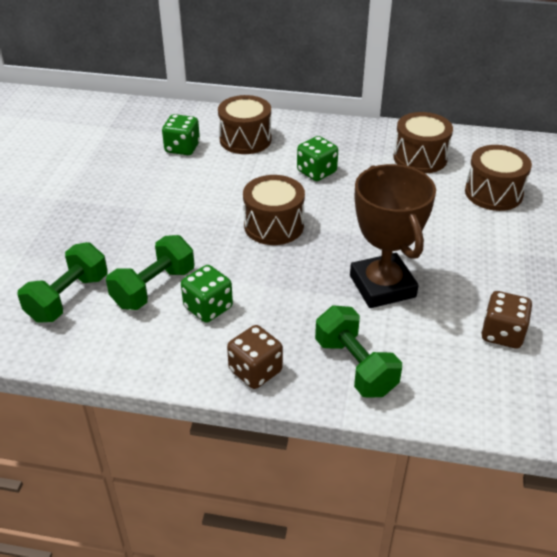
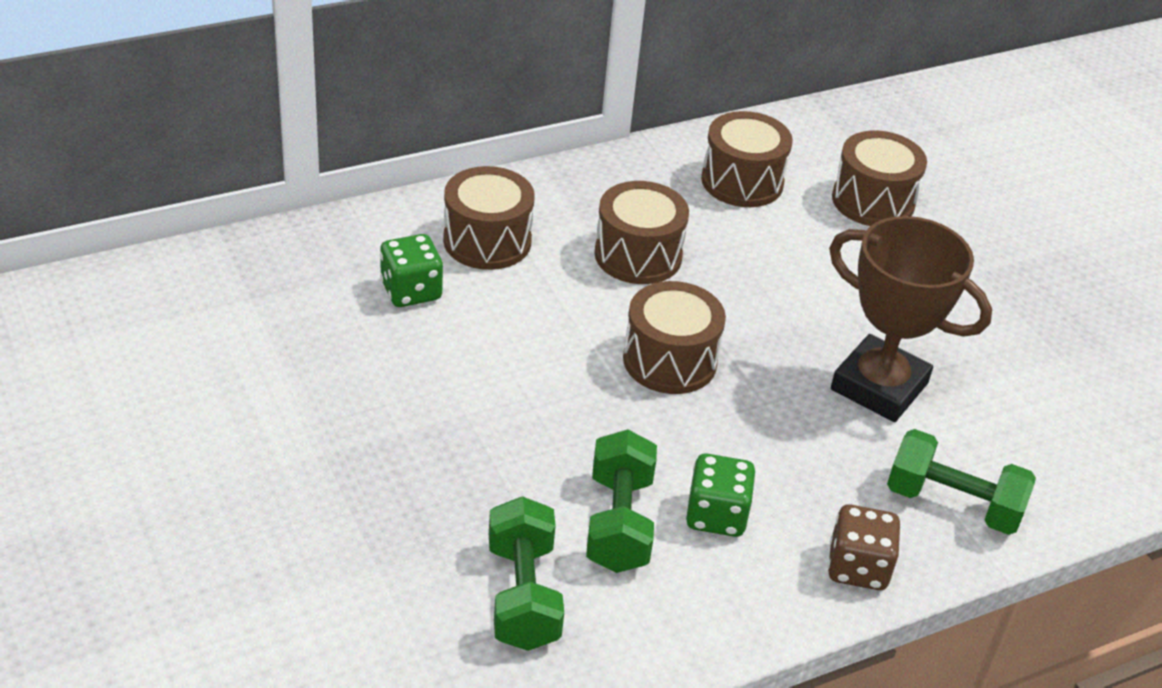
camera: 40 degrees left, 0 degrees up
(316, 172) = (638, 255): green dice -> brown drum
(502, 334) = (1051, 386): brown dice -> none

